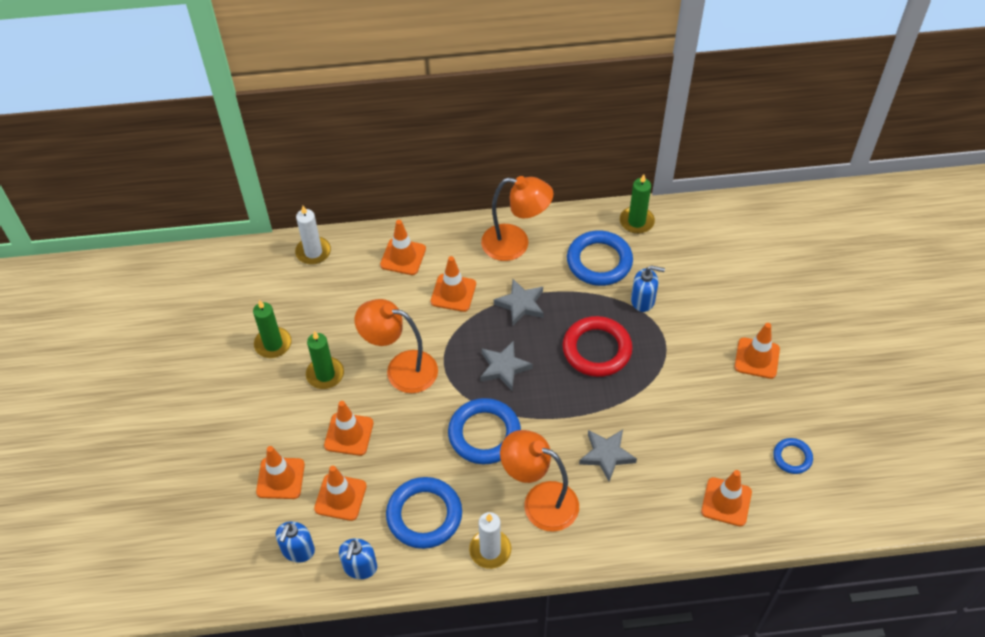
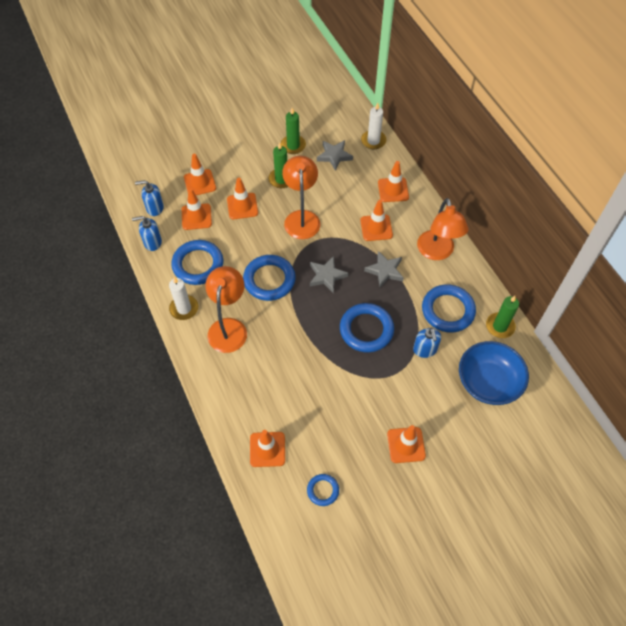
camera: 70 degrees right, 5 degrees up
(597, 349) = (366, 330): red ring -> blue ring
(607, 455) = (279, 359): grey star -> grey star (334, 156)
(702, 257) = (488, 382): none -> blue bowl

